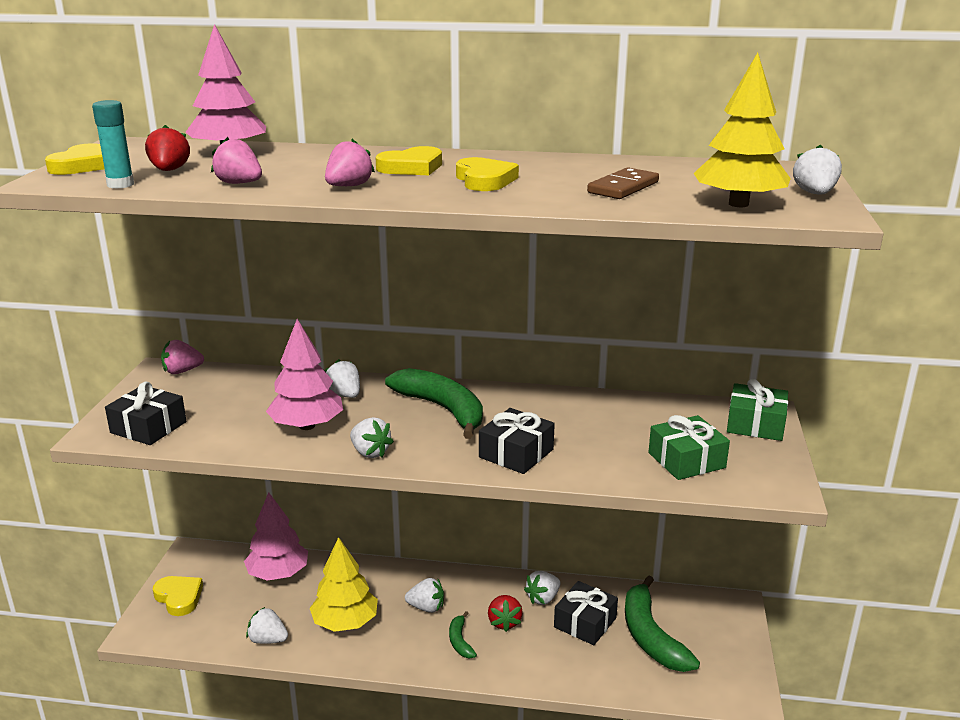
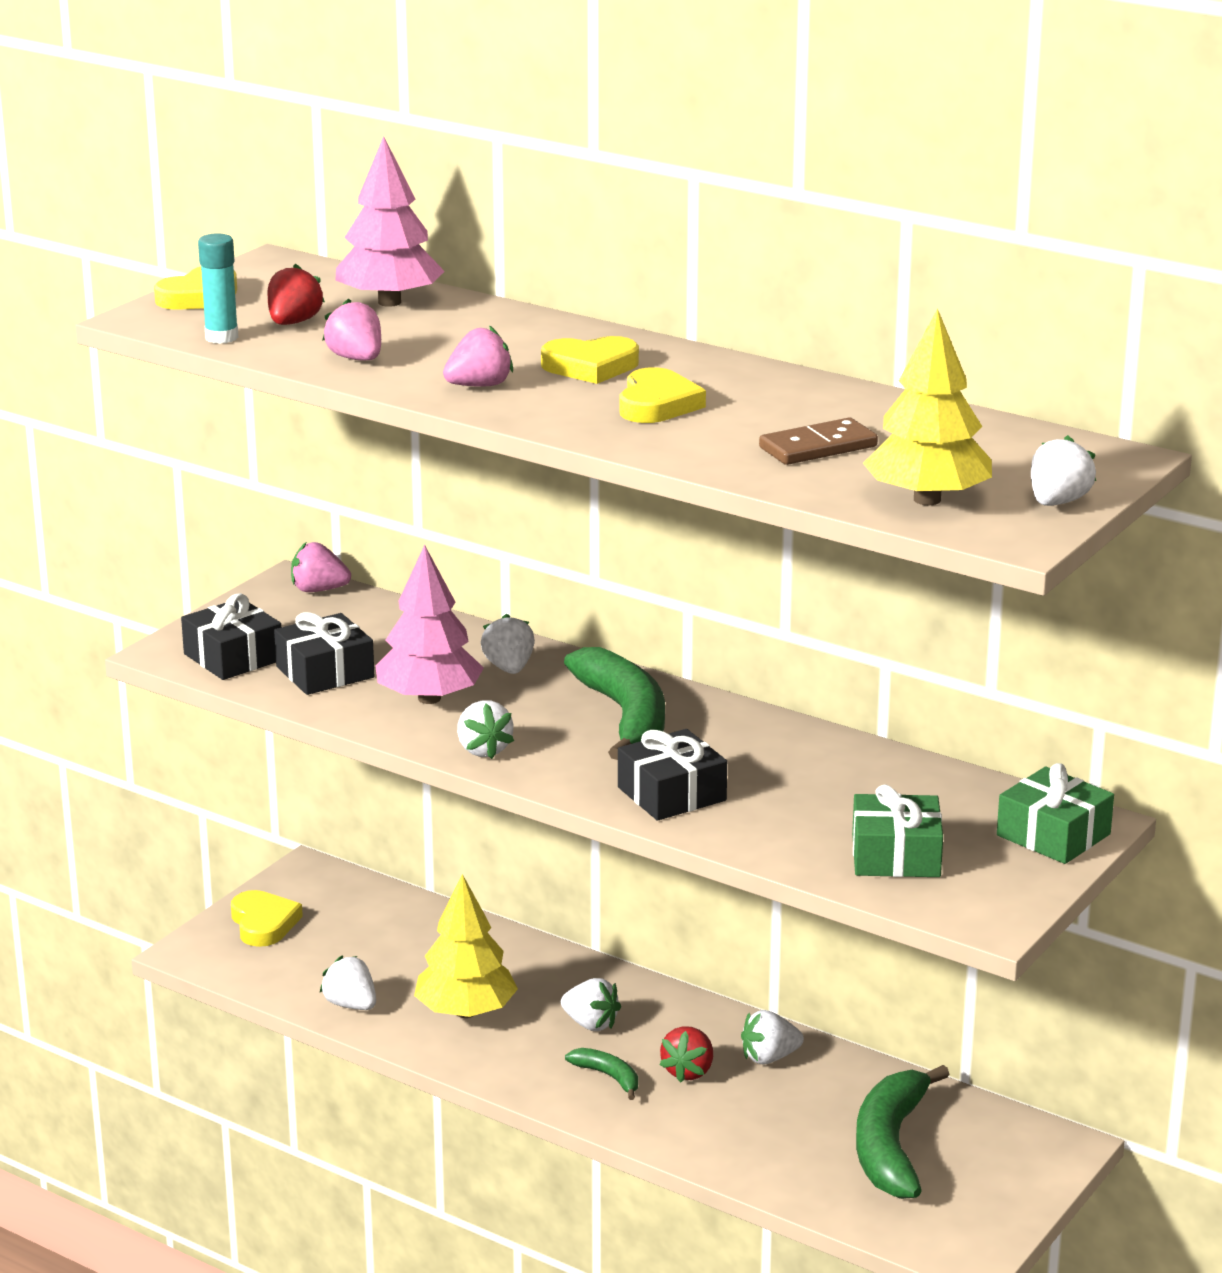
camera: 25 degrees right, 0 degrees up
(278, 574) = (411, 928): pink tree -> none
(460, 641) = (608, 1076): green banana -> green banana turned 120 degrees clockwise
(585, 622) = (807, 1103): black gift -> black gift (325, 672)

